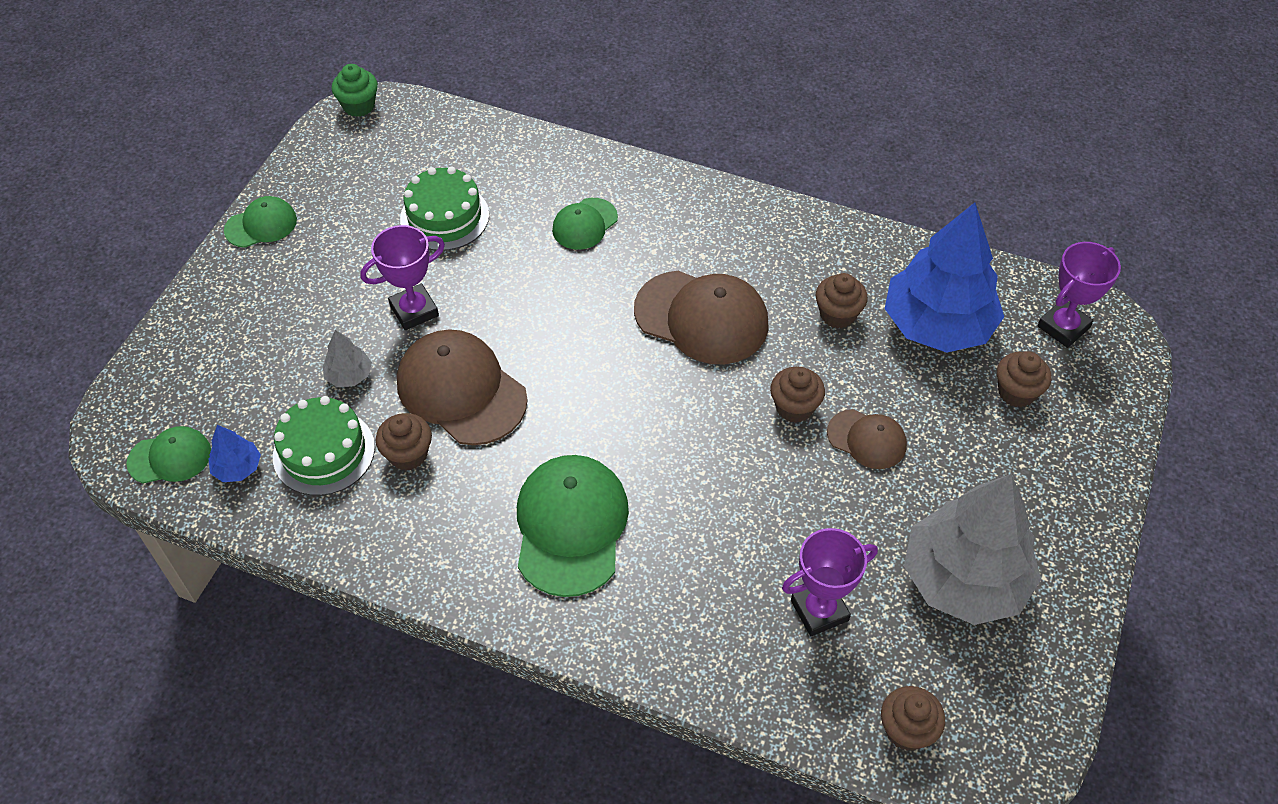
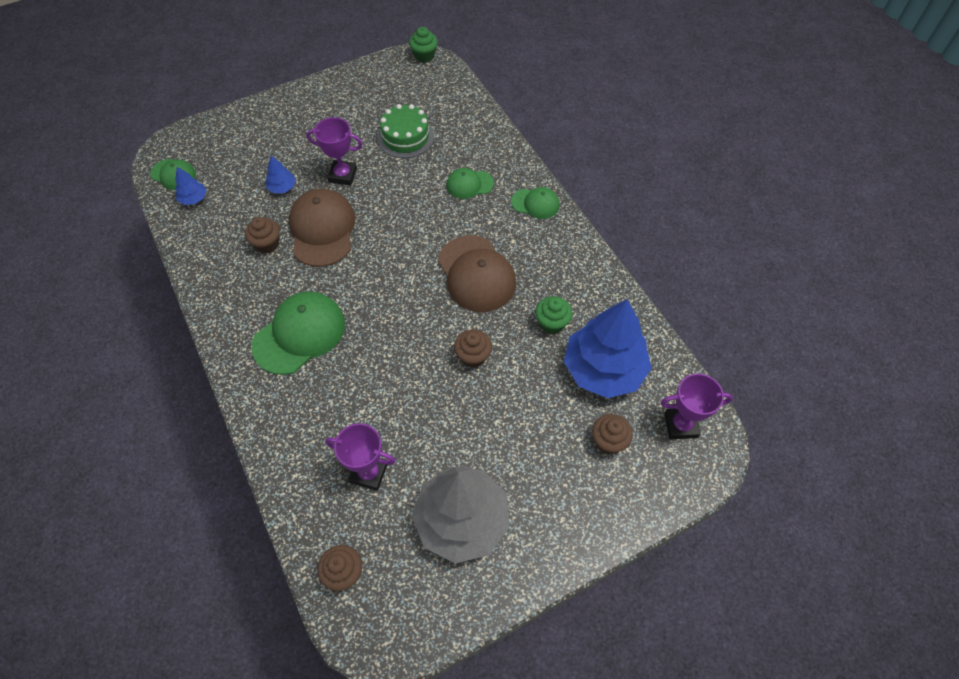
camera: 40 degrees right, 5 degrees up
(261, 225) = (320, 89): green cap -> green cap (535, 203)
(324, 452) = (234, 217): green cake -> none
(349, 375) = (282, 187): grey tree -> blue tree
(837, 314) = (552, 323): brown cupcake -> green cupcake
(867, 439) = (493, 403): brown cap -> none

